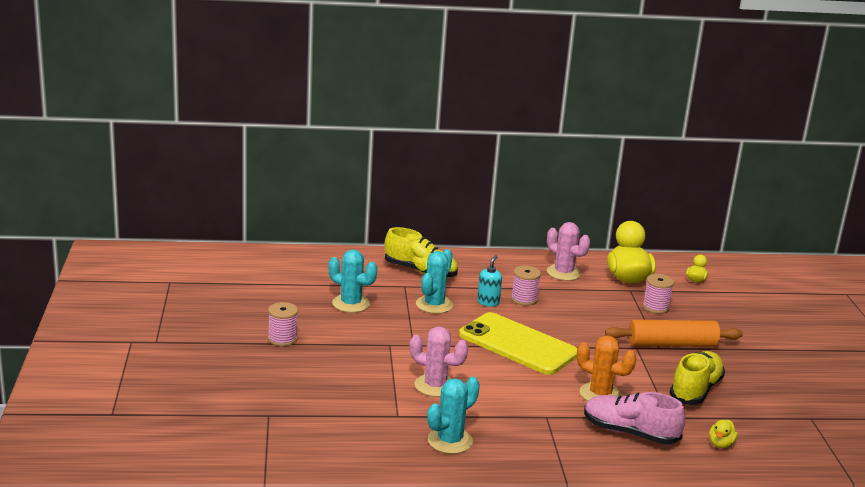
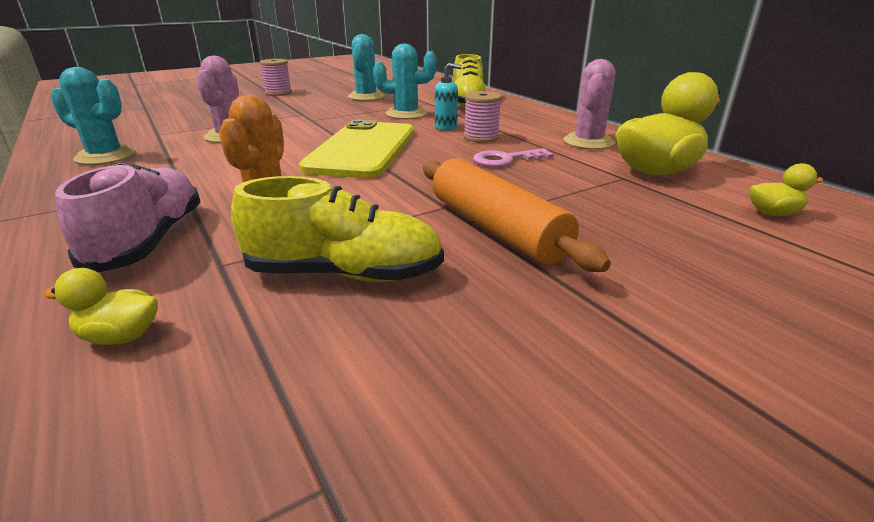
camera: 65 degrees right, 5 degrees up
(577, 308) = (505, 160): none -> pink key
(655, 307) = (604, 200): pink spool -> none

